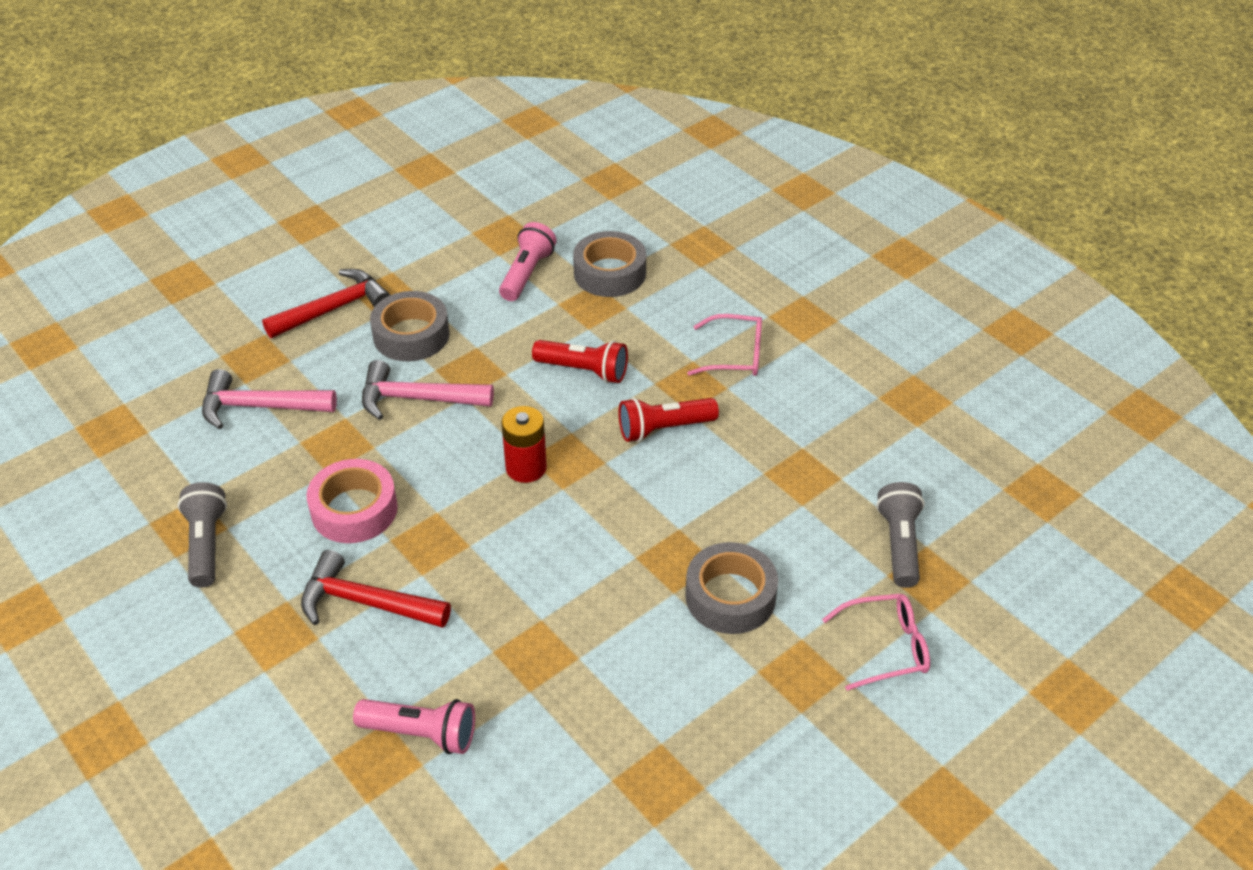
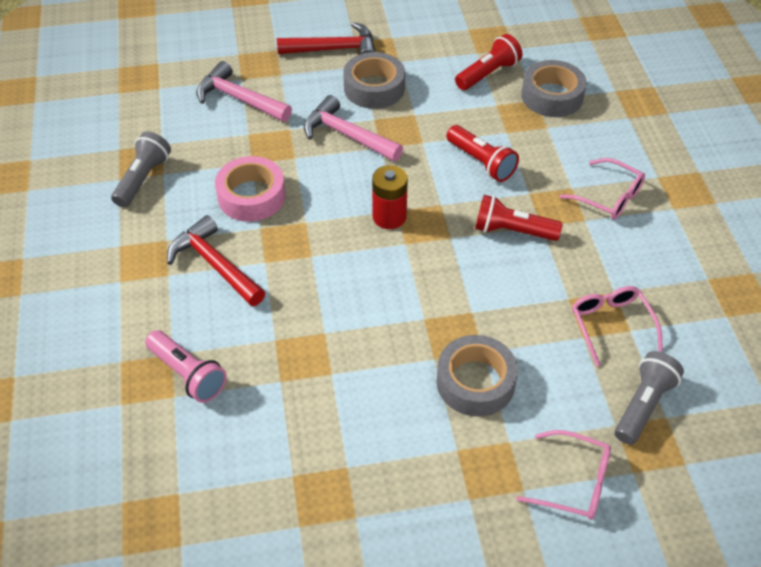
camera: 30 degrees right, 5 degrees up
(527, 274) = (488, 74): pink flashlight -> red flashlight
(820, 481) = (611, 325): none -> pink glasses

